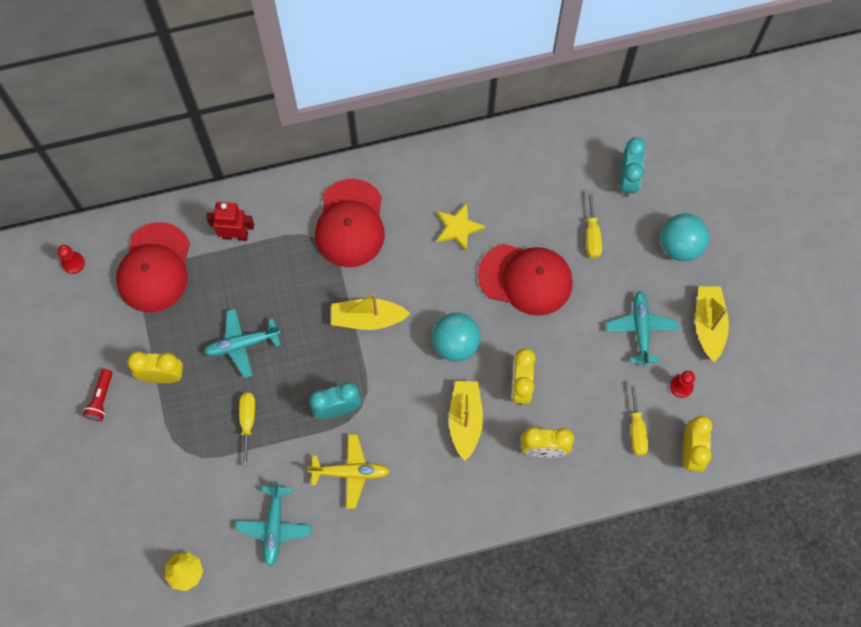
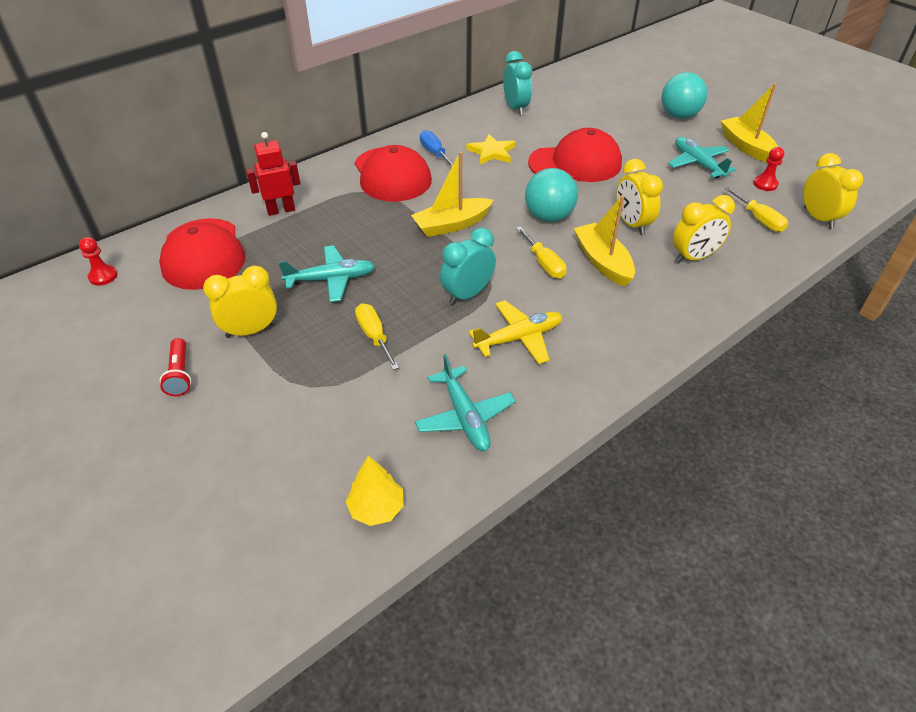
camera: 25 degrees left, 25 degrees down
(242, 344) = (331, 279): turquoise plane -> turquoise plane turned 150 degrees counterclockwise
(404, 207) = (435, 153): none -> blue screwdriver
(592, 235) = (606, 128): yellow screwdriver -> yellow screwdriver (544, 263)
(627, 180) = (605, 97): turquoise clock -> turquoise clock (516, 108)

